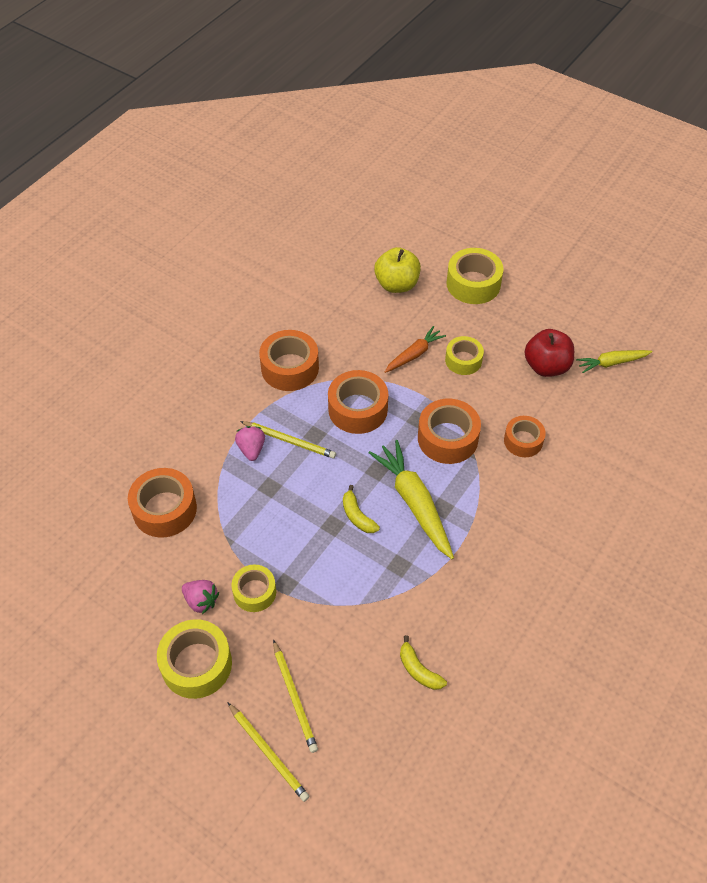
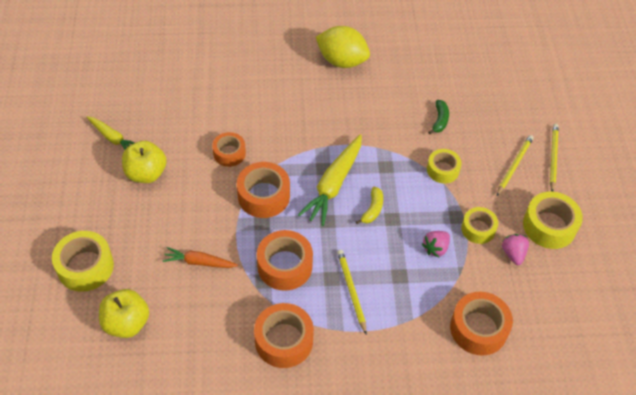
camera: 130 degrees left, 0 degrees up
(251, 449) = (380, 310): pink strawberry -> pink strawberry (435, 248)
(419, 670) = (440, 120): yellow banana -> green banana
(463, 360) = (180, 227): yellow tape -> yellow tape (442, 170)
(546, 366) = (146, 173): red apple -> yellow apple
(589, 632) = (342, 61): none -> yellow lemon

